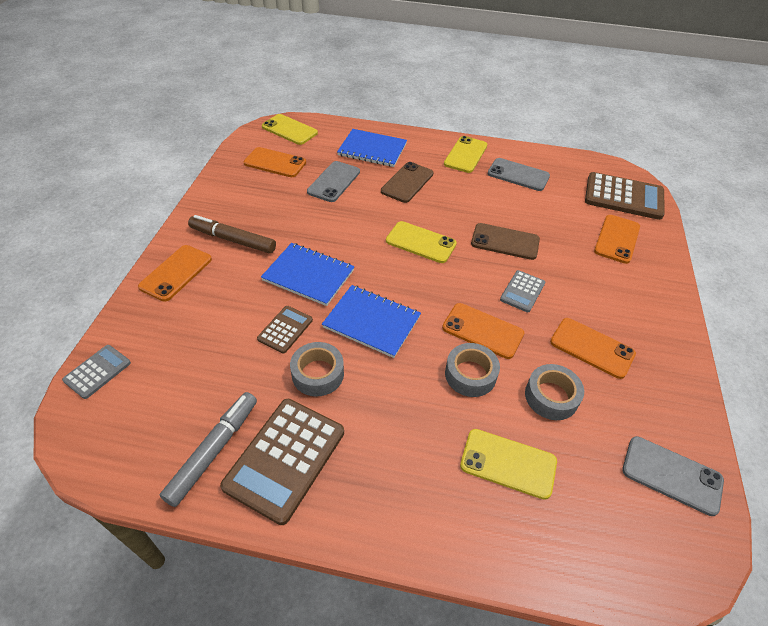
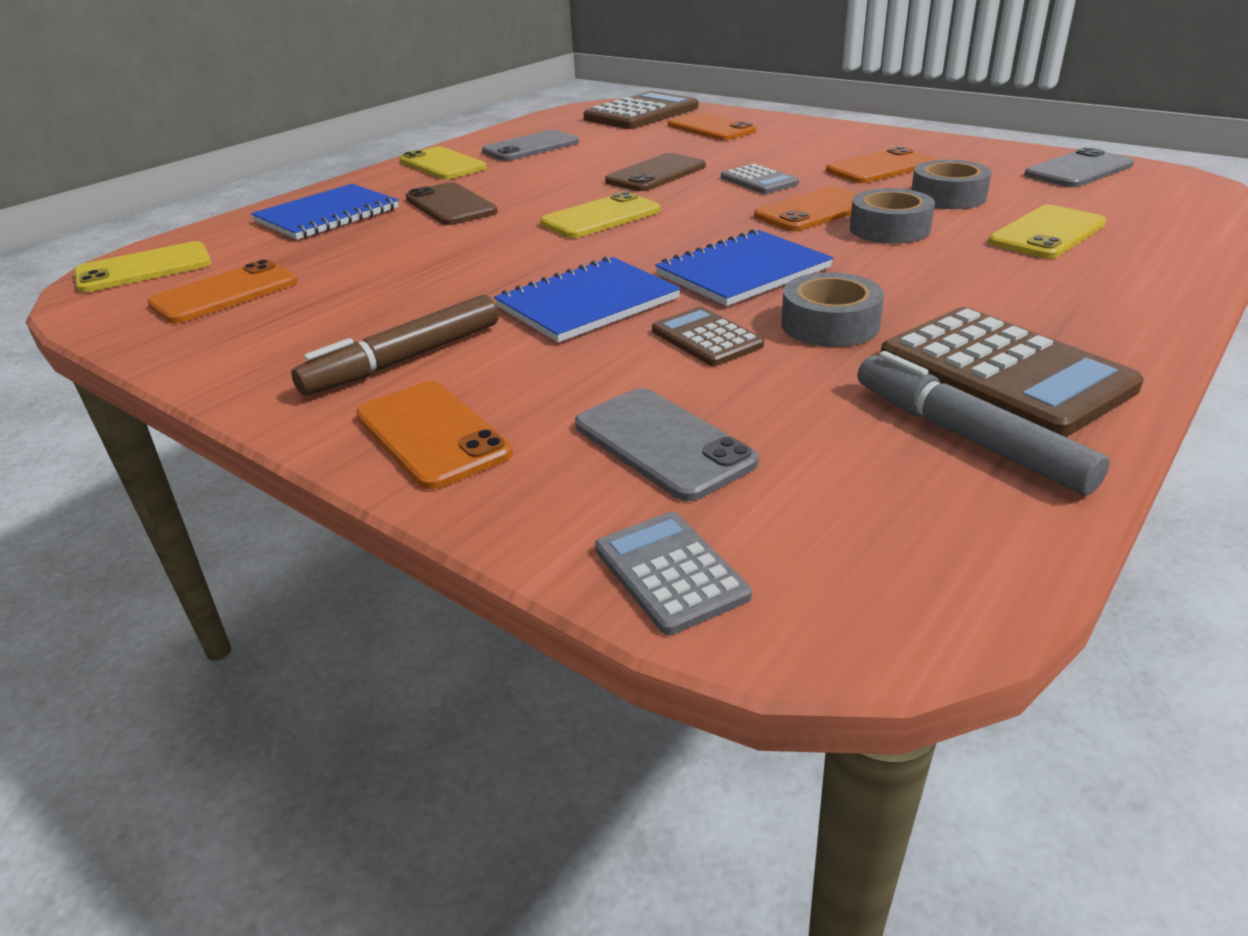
camera: 60 degrees left, 15 degrees down
(334, 182) = (366, 253): grey phone -> grey phone (663, 443)

